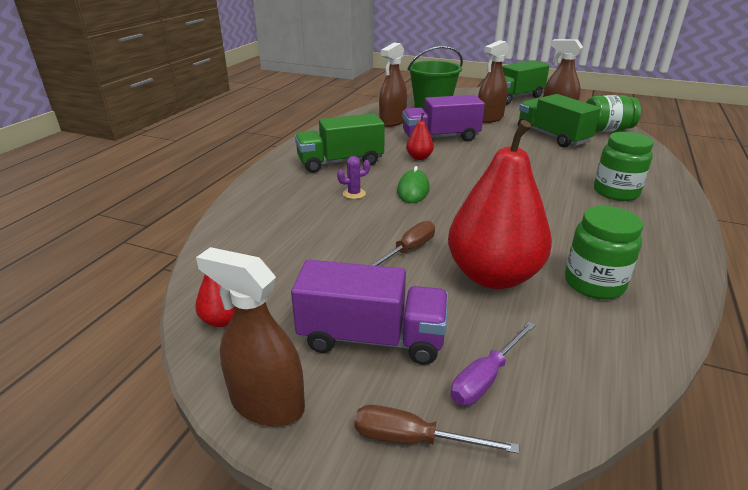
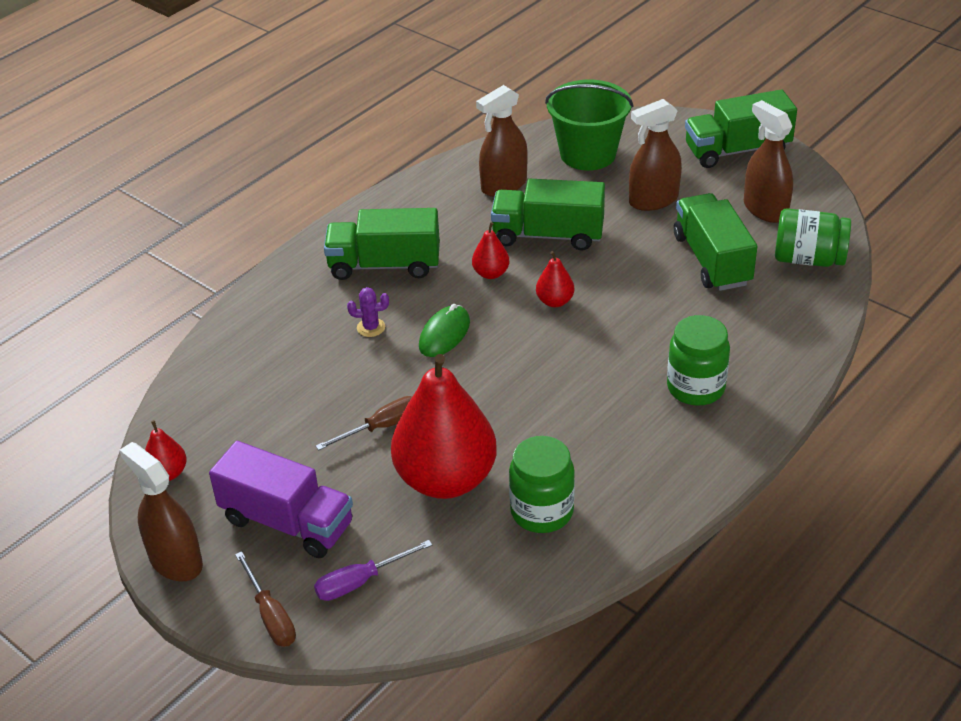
camera: 20 degrees right, 10 degrees up
(413, 439) = (270, 615): brown screwdriver -> brown screwdriver turned 150 degrees counterclockwise
(440, 137) = (548, 235): purple truck -> green truck
(475, 164) = (555, 301): none -> red pear

